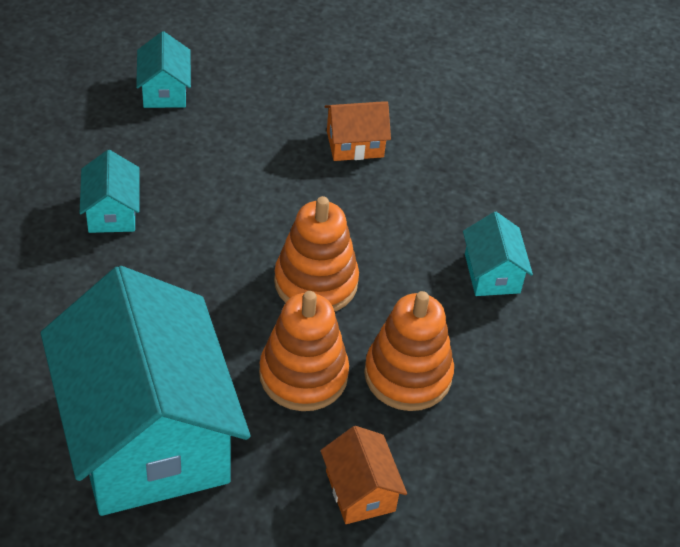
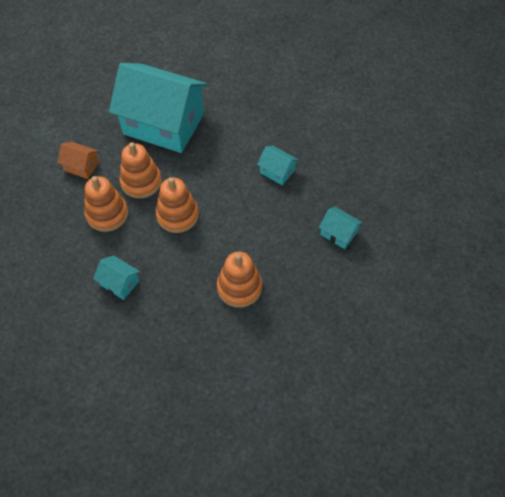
camera: 135 degrees right, 10 degrees up
(355, 144) = (239, 287): orange house -> orange stacking toy

